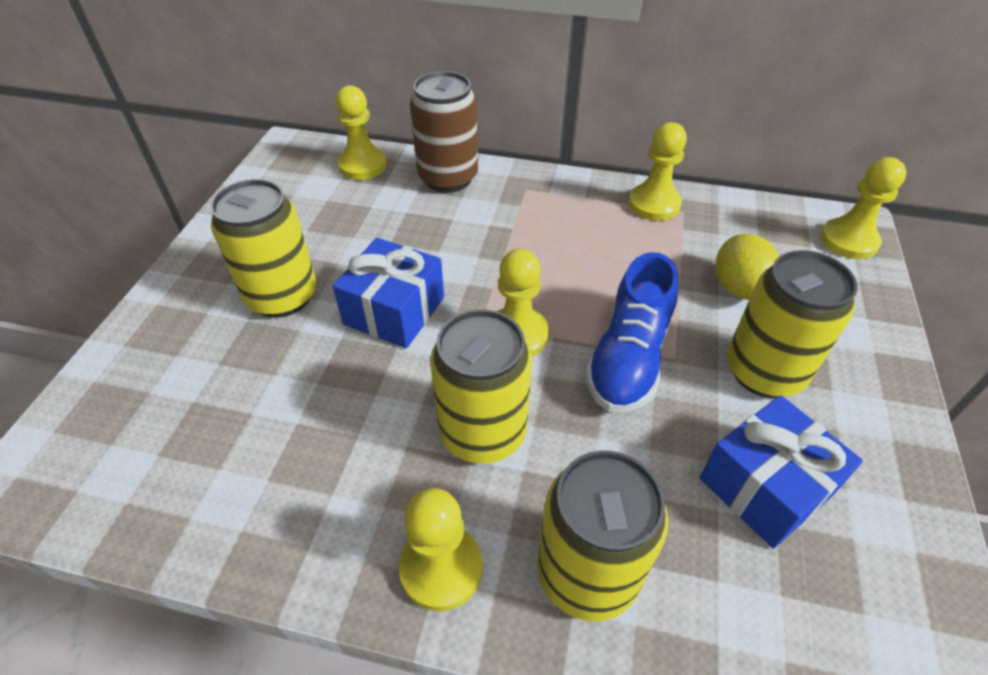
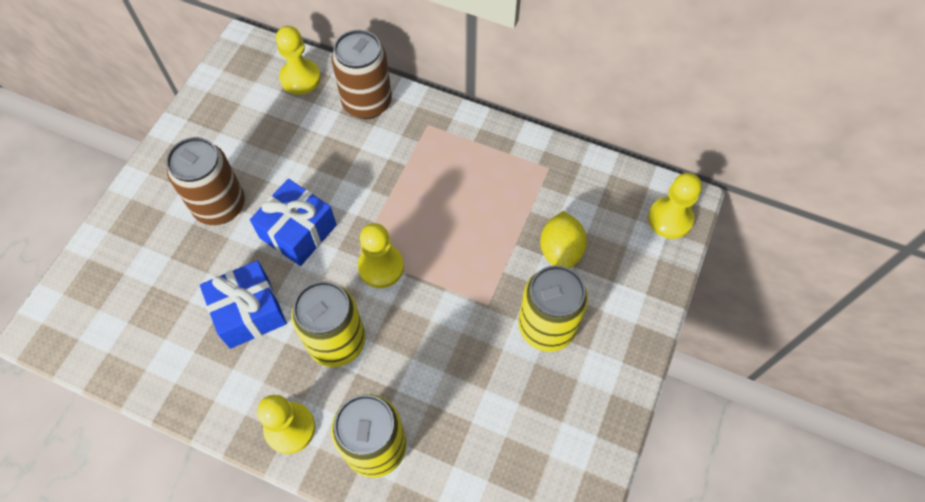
camera: 10 degrees right, 15 degrees up
(282, 296) = (220, 206): yellow can -> brown can
(628, 358) = (454, 300): blue shoe -> none
(654, 204) = (527, 157): yellow pawn -> none
(765, 486) = (509, 411): blue gift -> blue gift (249, 312)

